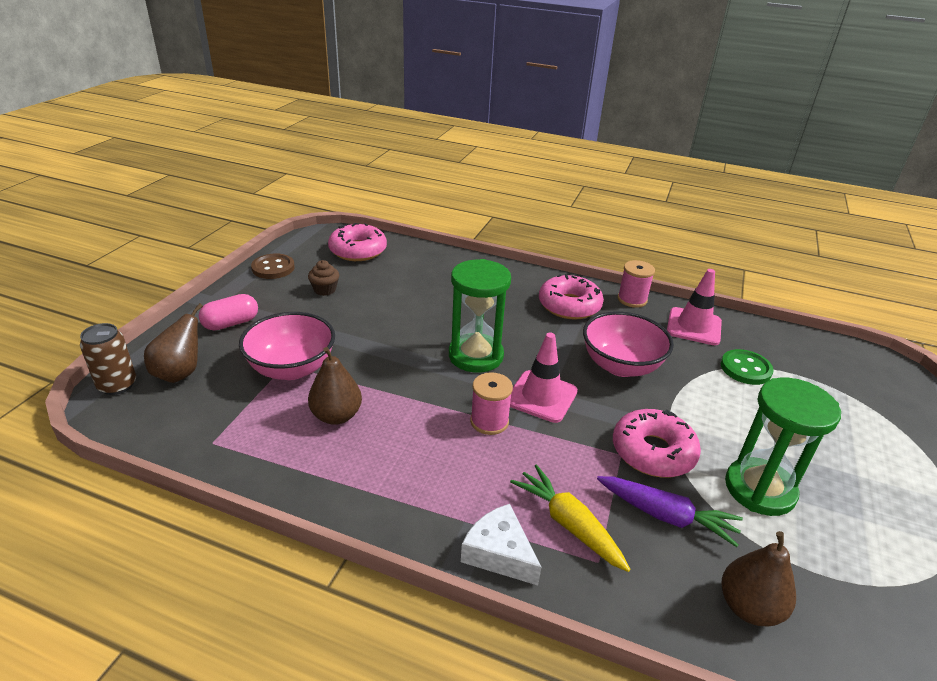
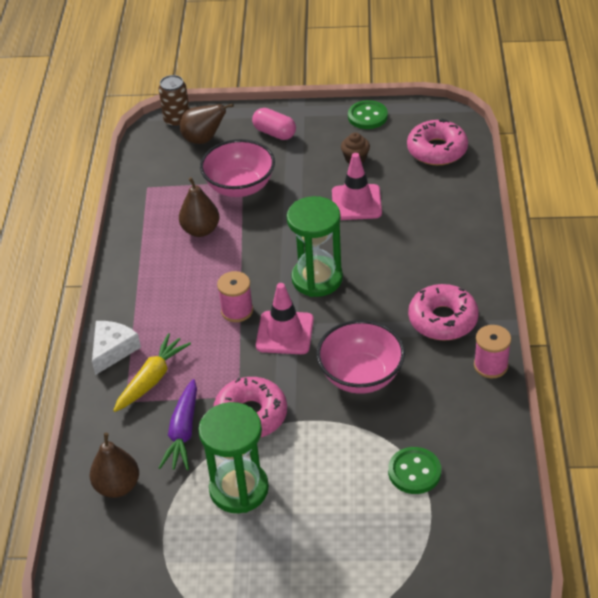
camera: 75 degrees right, 10 degrees up
(273, 268) = (367, 116): brown button -> green button
(694, 326) = (469, 423): pink traffic cone -> pink traffic cone (356, 202)

